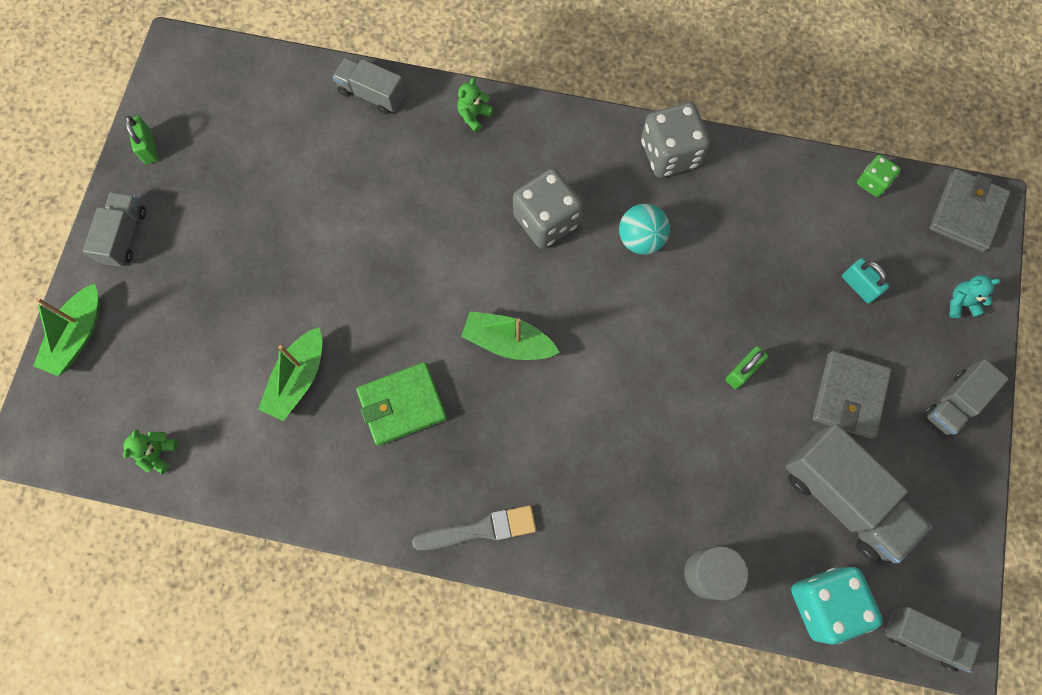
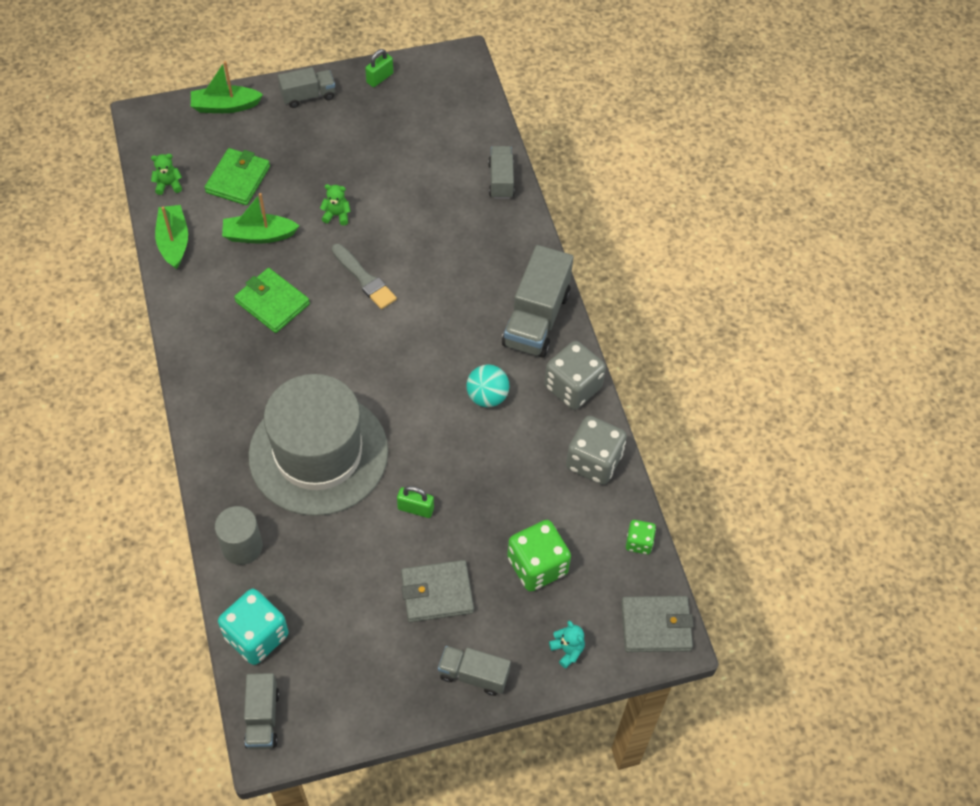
camera: 60 degrees right, 15 degrees down
(200, 368) = (238, 179): none -> green wallet
(474, 116) = (523, 248): green teddy bear -> green teddy bear (337, 215)
(480, 529) = (205, 388): grey brush -> grey brush (364, 279)
(508, 342) = (354, 346): green boat -> green boat (174, 242)
(546, 220) = (465, 329): grey dice -> grey dice (593, 462)
(628, 441) = (318, 453): none -> grey hat
(843, 498) = (348, 619): grey truck -> grey truck (536, 319)
(859, 286) = (537, 566): turquoise padlock -> green dice

